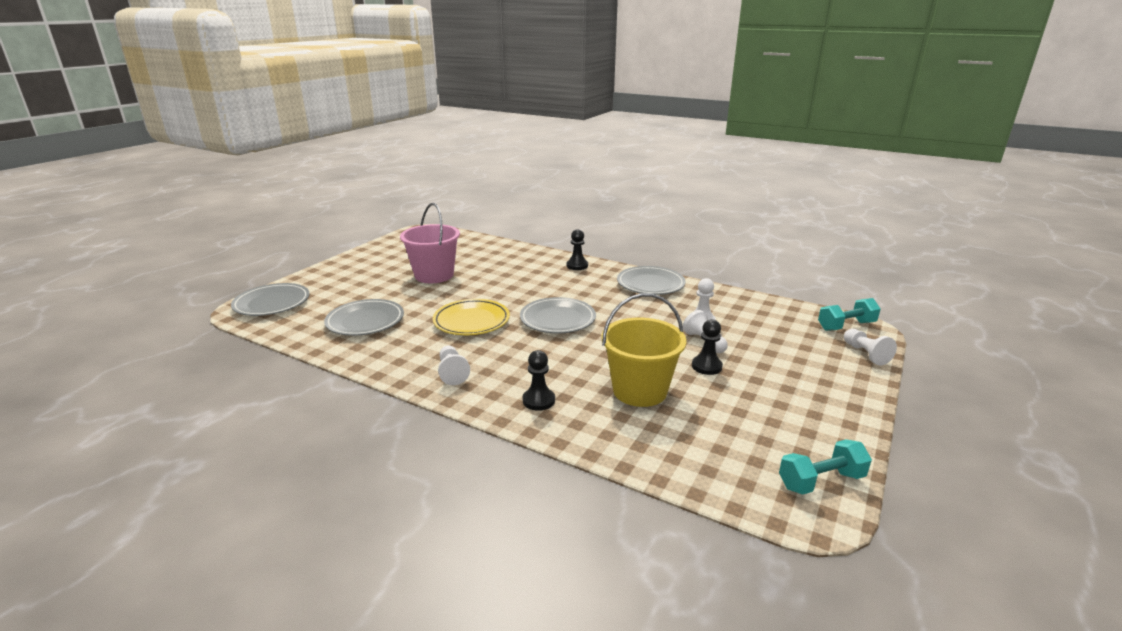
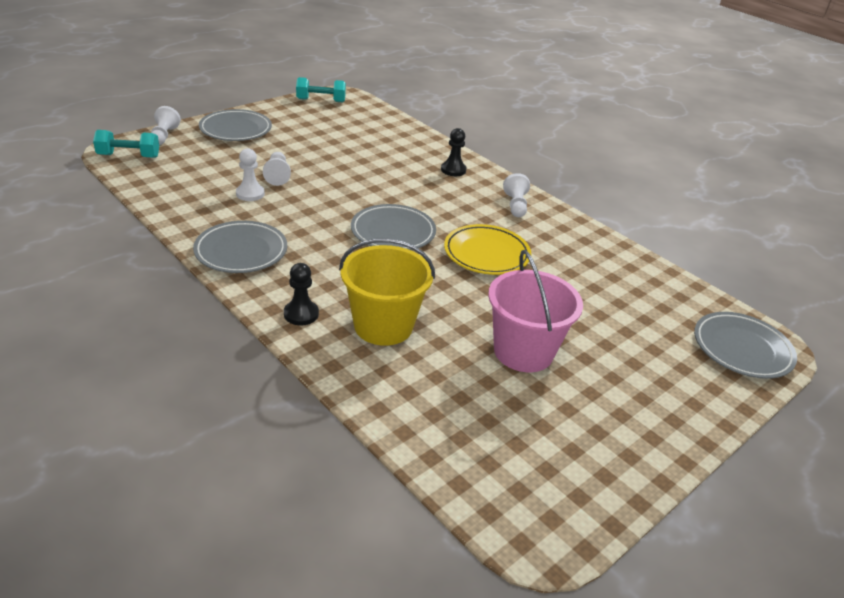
camera: 165 degrees left, 10 degrees up
(365, 321) = (607, 284): grey plate -> grey plate (236, 129)
(639, 391) = (374, 158): yellow bucket -> yellow bucket (383, 326)
(706, 366) = (303, 159): black pawn -> none

